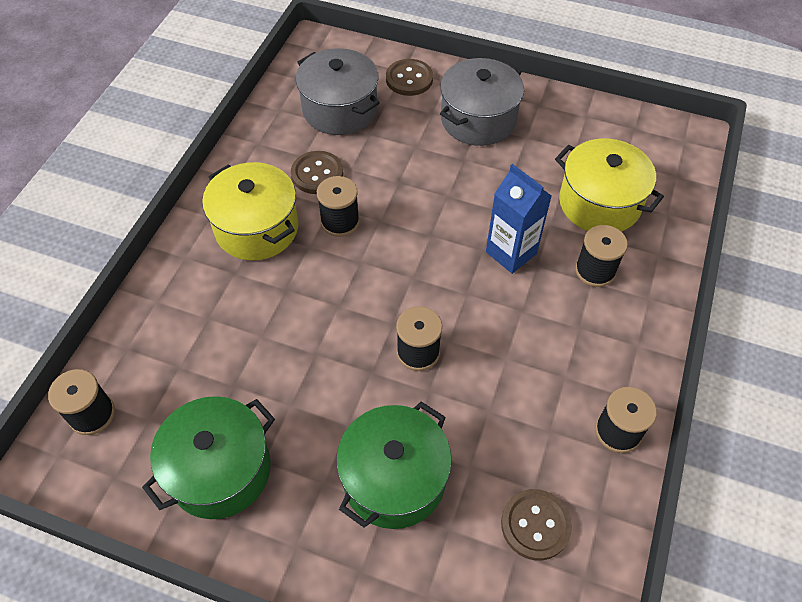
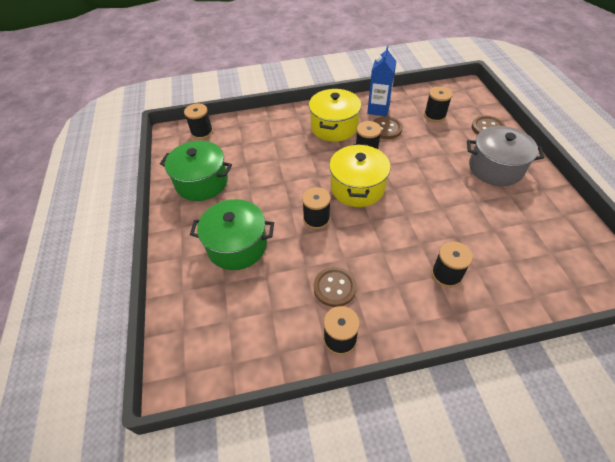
camera: 60 degrees right, 5 degrees down
(340, 109) = (434, 115): grey pot -> black spool
(511, 253) = (417, 227): blue carton -> blue carton (378, 109)
(535, 525) = (250, 322): brown button -> brown button (334, 287)
(599, 203) = (501, 253): yellow pot -> yellow pot (357, 187)

